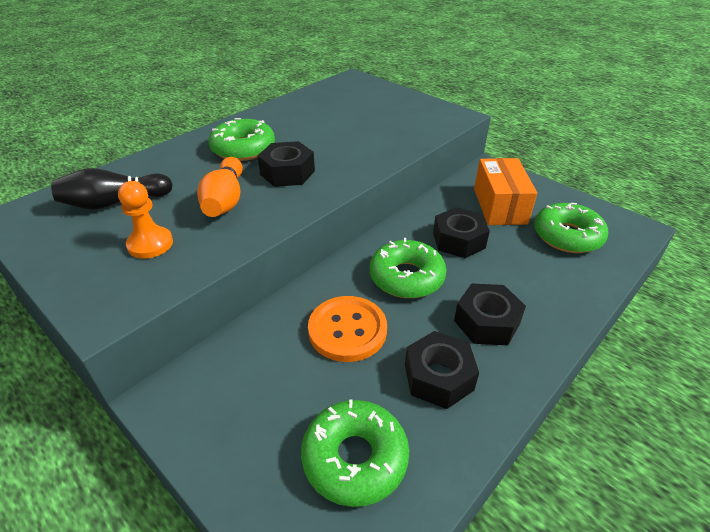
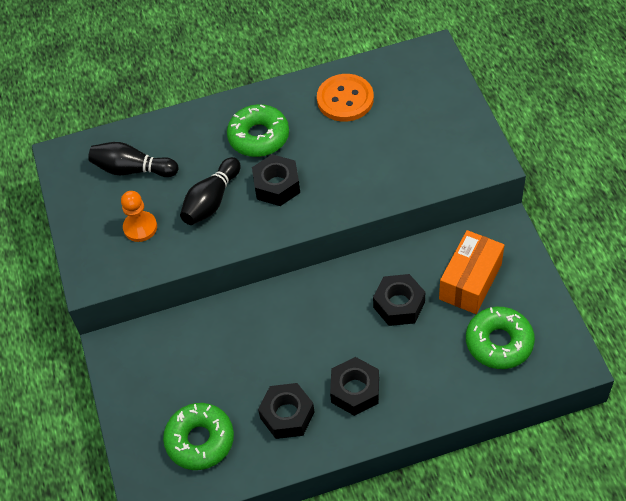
camera: 35 degrees right, 15 degrees up
(225, 200) = (211, 201): orange bowling pin -> black bowling pin
(347, 330) = (252, 350): orange button -> orange button (345, 99)
(406, 277) = (327, 323): green donut -> none

